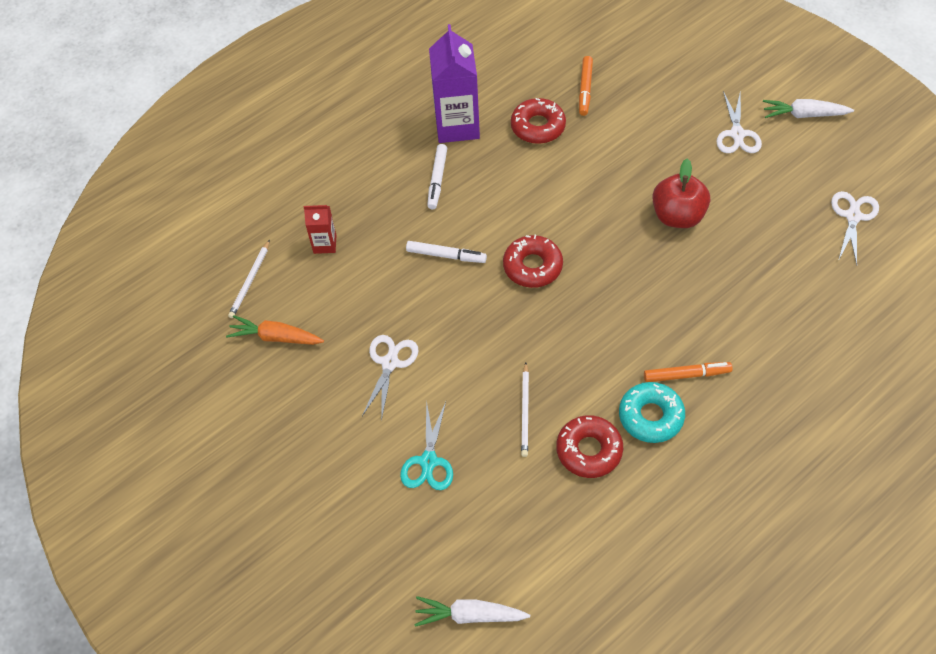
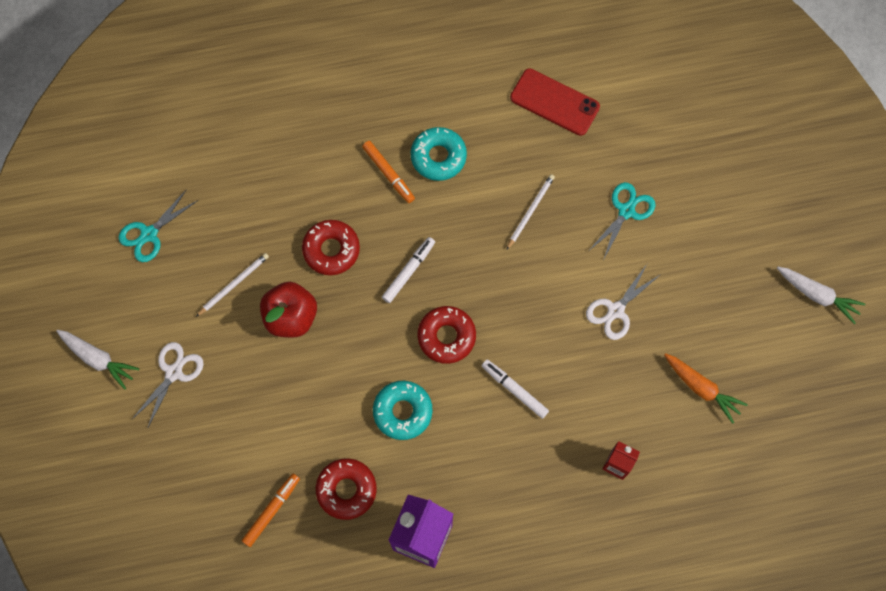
camera: 155 degrees left, 15 degrees up
(250, 281) = (702, 461): white pencil -> white pencil (234, 284)
(437, 180) = (477, 480): white marker -> white marker (408, 271)
(469, 615) = (653, 89): white carrot -> white carrot (817, 295)
(531, 196) = (402, 411): none -> turquoise donut
(570, 539) = (554, 102): none -> red phone
(589, 450) = (501, 156): red donut -> red donut (331, 250)
(686, 375) = (388, 174): orange marker -> orange marker turned 150 degrees counterclockwise
(853, 216) = (149, 234): white scissors -> turquoise scissors

